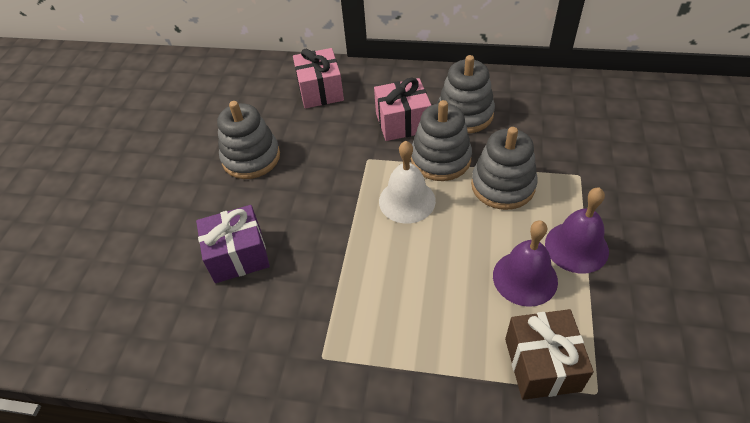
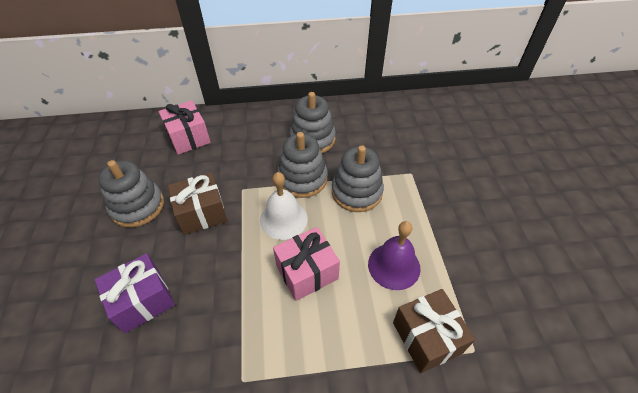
camera: 20 degrees left, 0 degrees up
(317, 177) = (202, 213): none -> brown gift
(402, 122) = (264, 153): pink gift -> pink gift (307, 272)
(576, 247) = (425, 231): purple bell -> none

